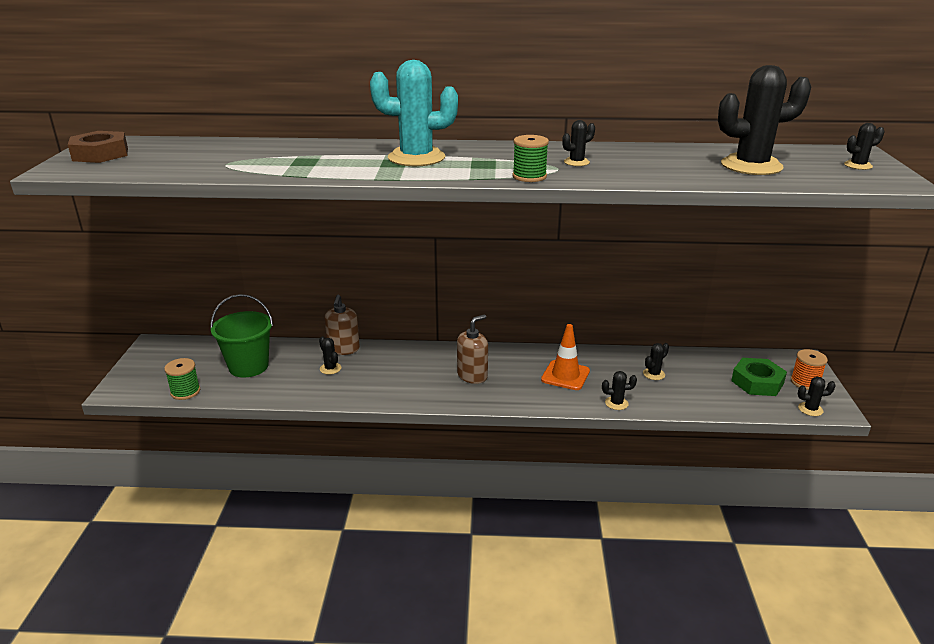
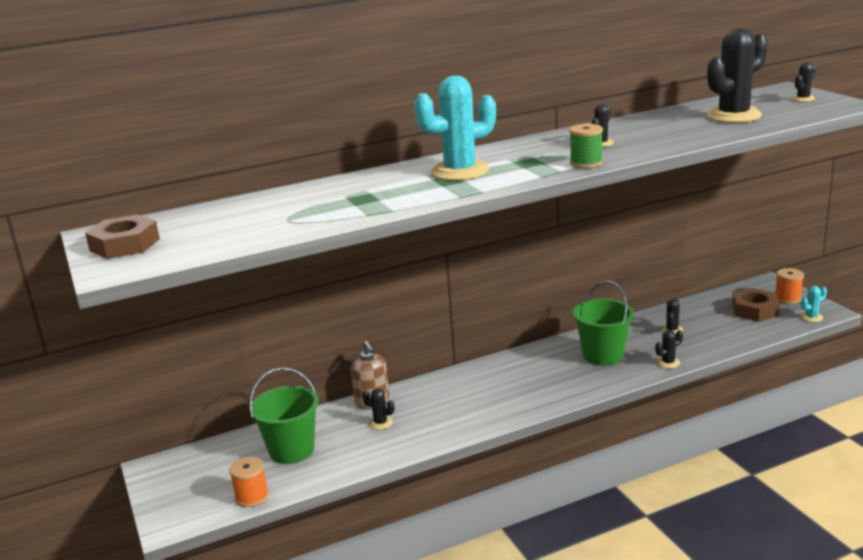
camera: 25 degrees left, 5 degrees down
(185, 392) = (252, 497): green spool -> orange spool
(472, 376) = (523, 383): brown soap dispenser -> none
(565, 375) = (603, 355): orange traffic cone -> green bucket
(757, 382) = (754, 310): green nut -> brown nut
(810, 409) = (811, 317): black cactus -> turquoise cactus

